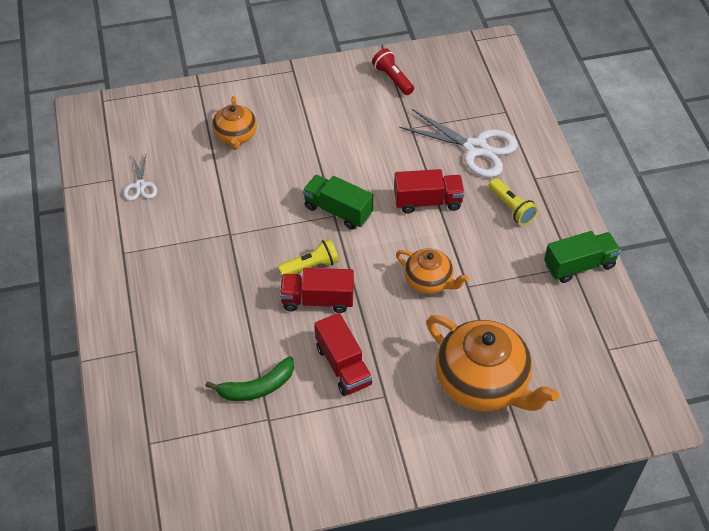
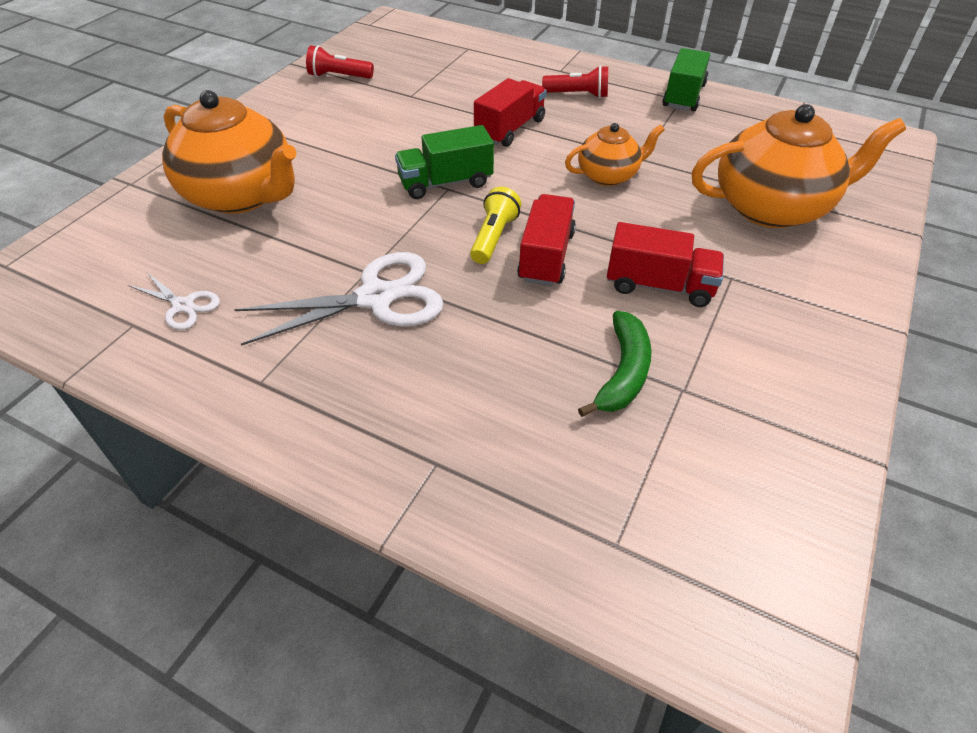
camera: 50 degrees left, 5 degrees down
(235, 136) = (241, 195): orange teapot -> orange teapot, size x1.82
(317, 300) = (546, 256): red truck -> red truck turned 150 degrees clockwise
(475, 148) = (486, 79): white scissors -> white scissors (375, 298)
(511, 208) = (577, 95): yellow flashlight -> red flashlight

